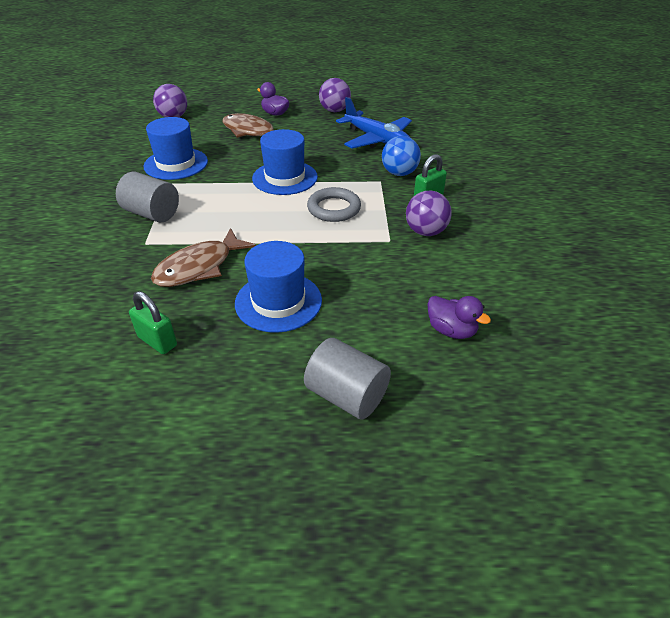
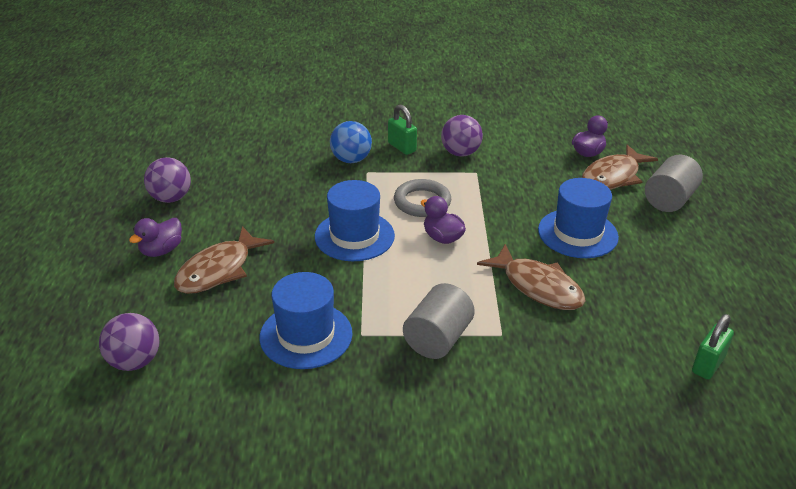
camera: 90 degrees left, 5 degrees down
(157, 341) = (650, 300): green padlock -> green padlock (707, 365)
(278, 218) = (442, 238): none -> purple duck
(377, 140) = (269, 169): blue plane -> none
(396, 346) = (613, 177): none -> brown fish

